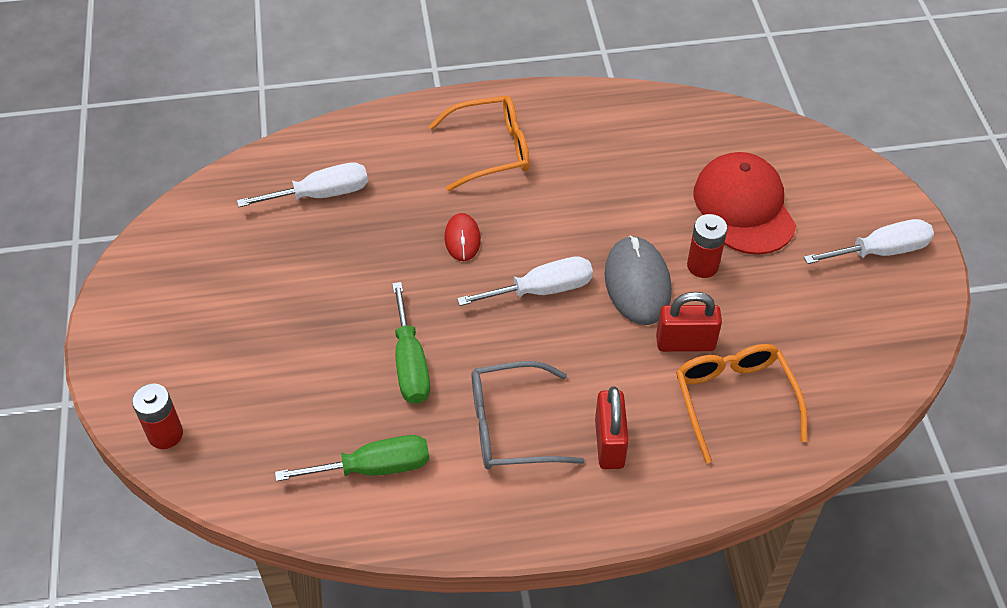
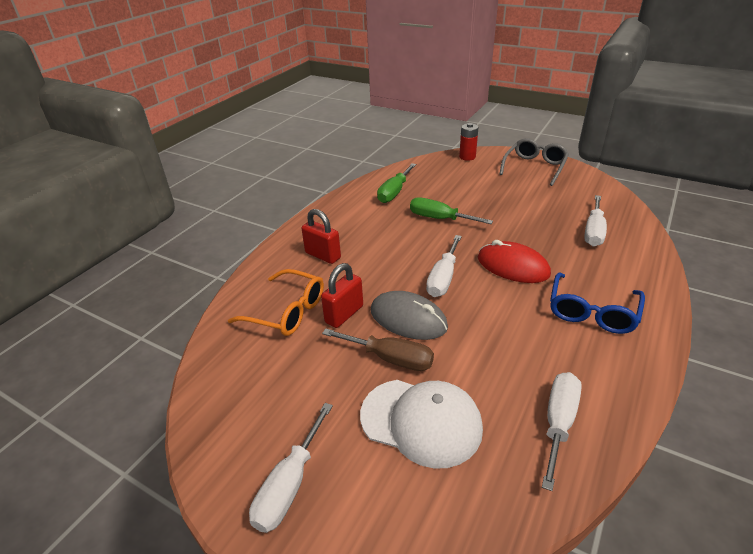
camera: 130 degrees right, 15 degrees down
(462, 239) = (512, 266): red mouse -> red mouse, size x1.75
(491, 150) = (592, 312): orange glasses -> blue glasses
(511, 426) = (369, 232): grey glasses -> grey glasses (534, 167)
(657, 128) = (558, 423): none -> white screwdriver
(702, 266) = (390, 358): red battery -> brown screwdriver
(744, 207) = (421, 421): red cap -> white cap

